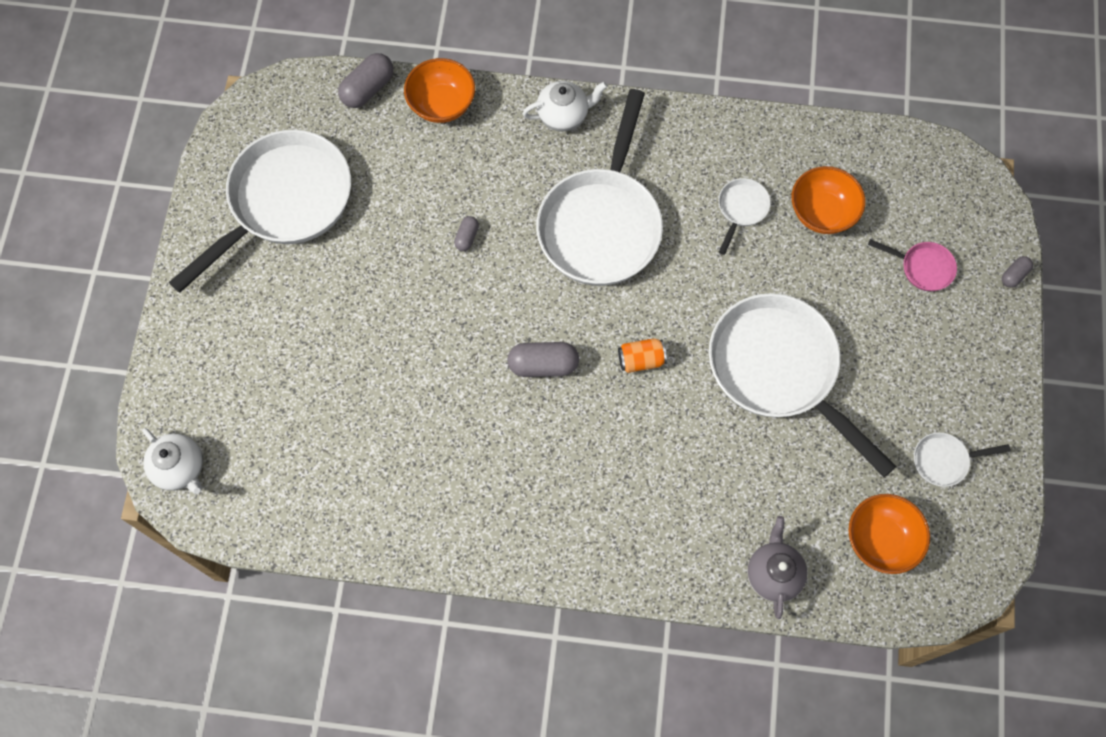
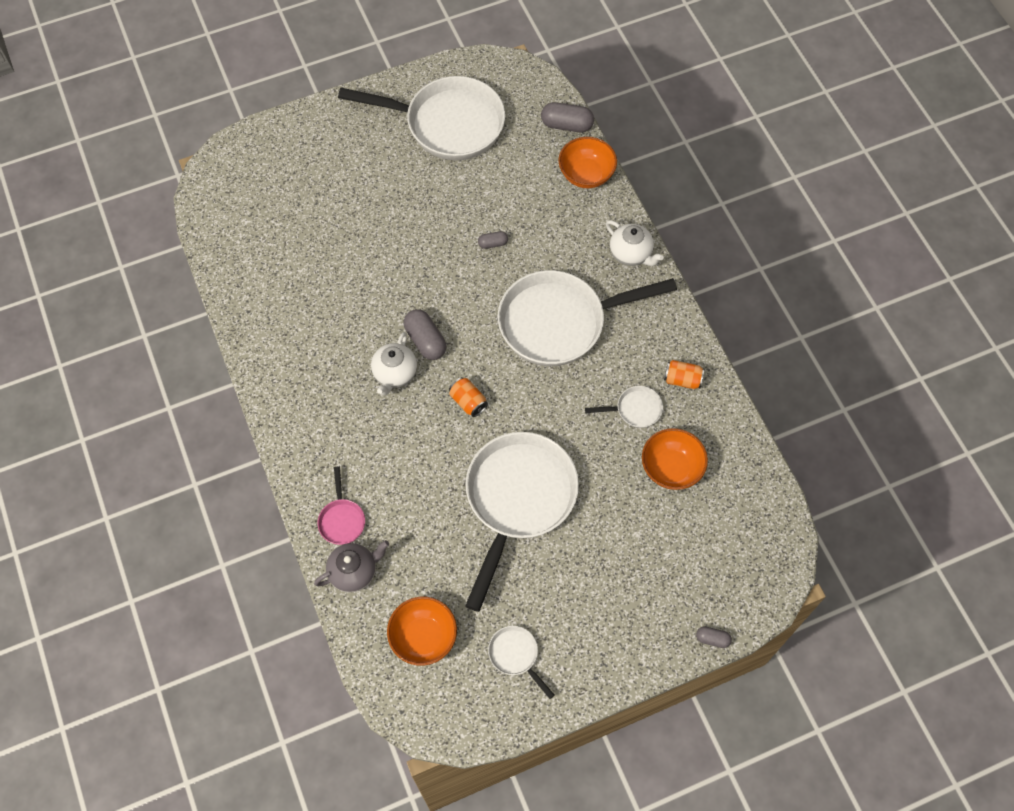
camera: 60 degrees right, 5 degrees down
(180, 468) = (226, 170): white teapot -> white teapot (395, 374)
(733, 149) = (682, 379): none -> orange can
(922, 267) = (672, 564): pink pan -> pink pan (342, 520)

